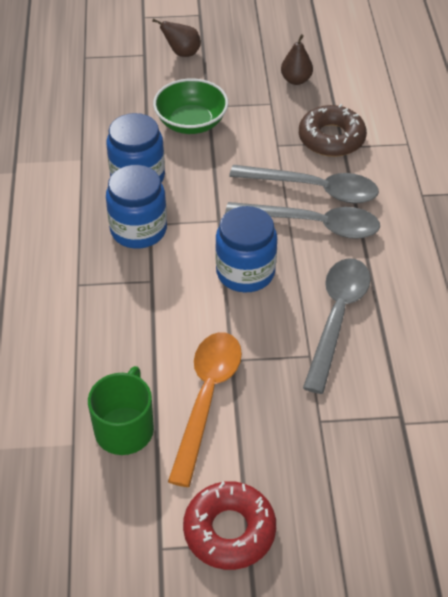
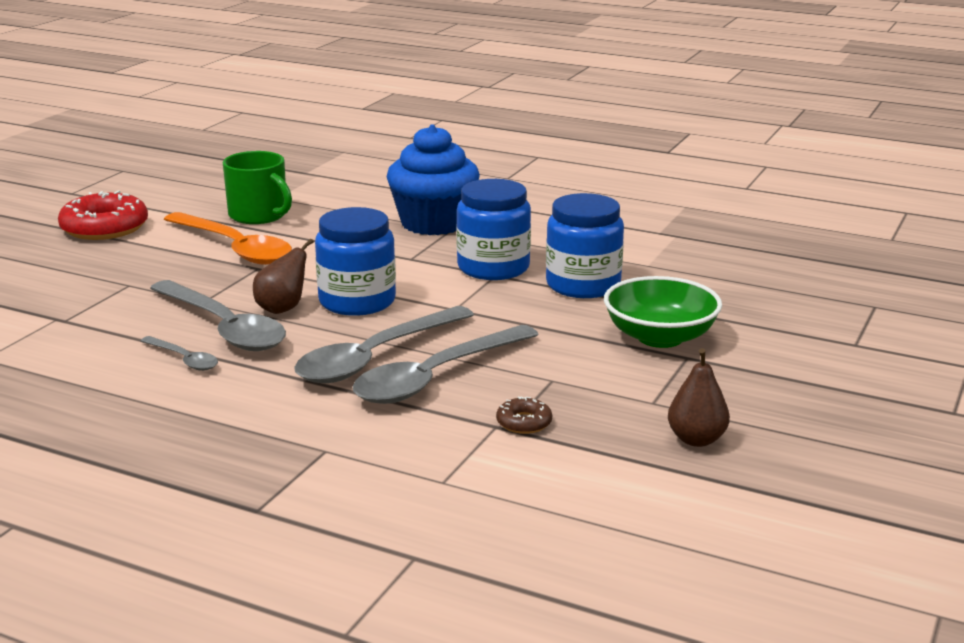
camera: 120 degrees right, 25 degrees down
(71, 300) = (434, 223): none -> blue cupcake
(182, 53) = (841, 371): brown pear -> brown pear (282, 308)
(331, 138) = (524, 422): brown donut -> brown donut, size x0.47
(391, 310) = (184, 359): none -> grey spoon

